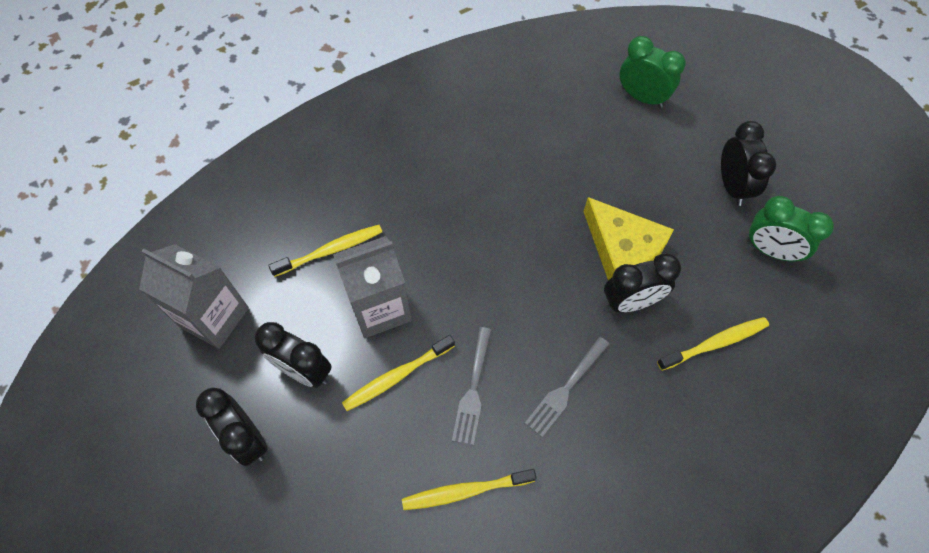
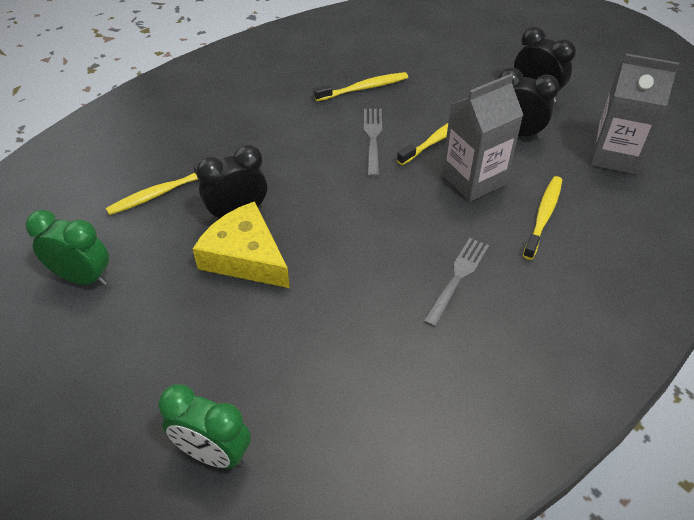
camera: 170 degrees right, 15 degrees down
(330, 250) = (543, 216): yellow toothbrush -> yellow toothbrush turned 150 degrees clockwise
(566, 388) = (295, 149): grey fork -> grey fork (457, 278)
(732, 186) = (108, 342): black clock -> none

